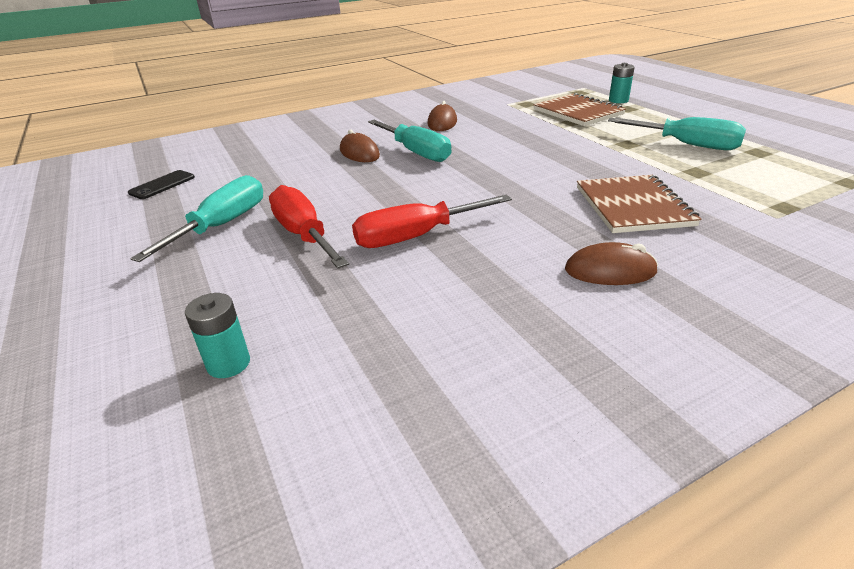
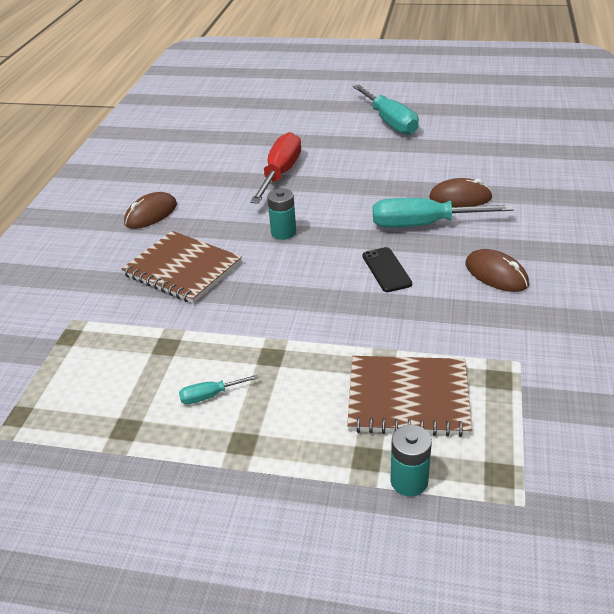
camera: 130 degrees right, 5 degrees up
(162, 185) = (493, 112): black phone -> black phone (386, 270)
(228, 363) = (252, 106): turquoise battery -> turquoise battery (283, 232)
(304, 235) = (338, 142): red screwdriver -> none
(687, 145) = (210, 396): turquoise screwdriver -> turquoise screwdriver, size x0.45

